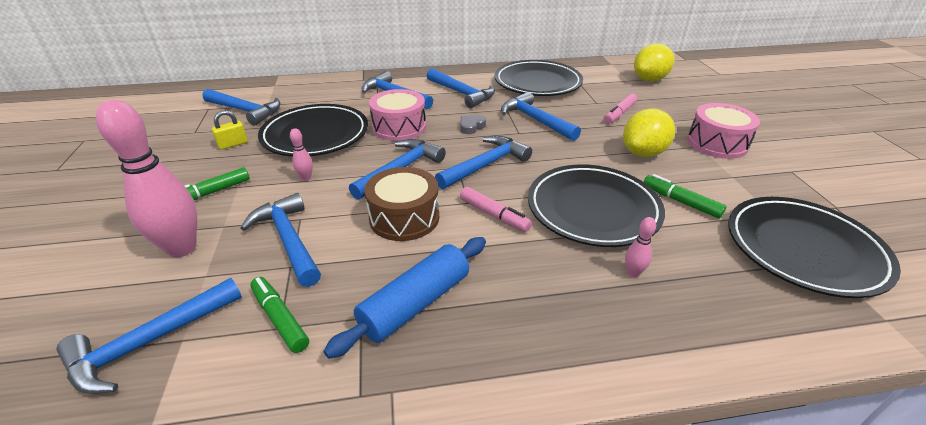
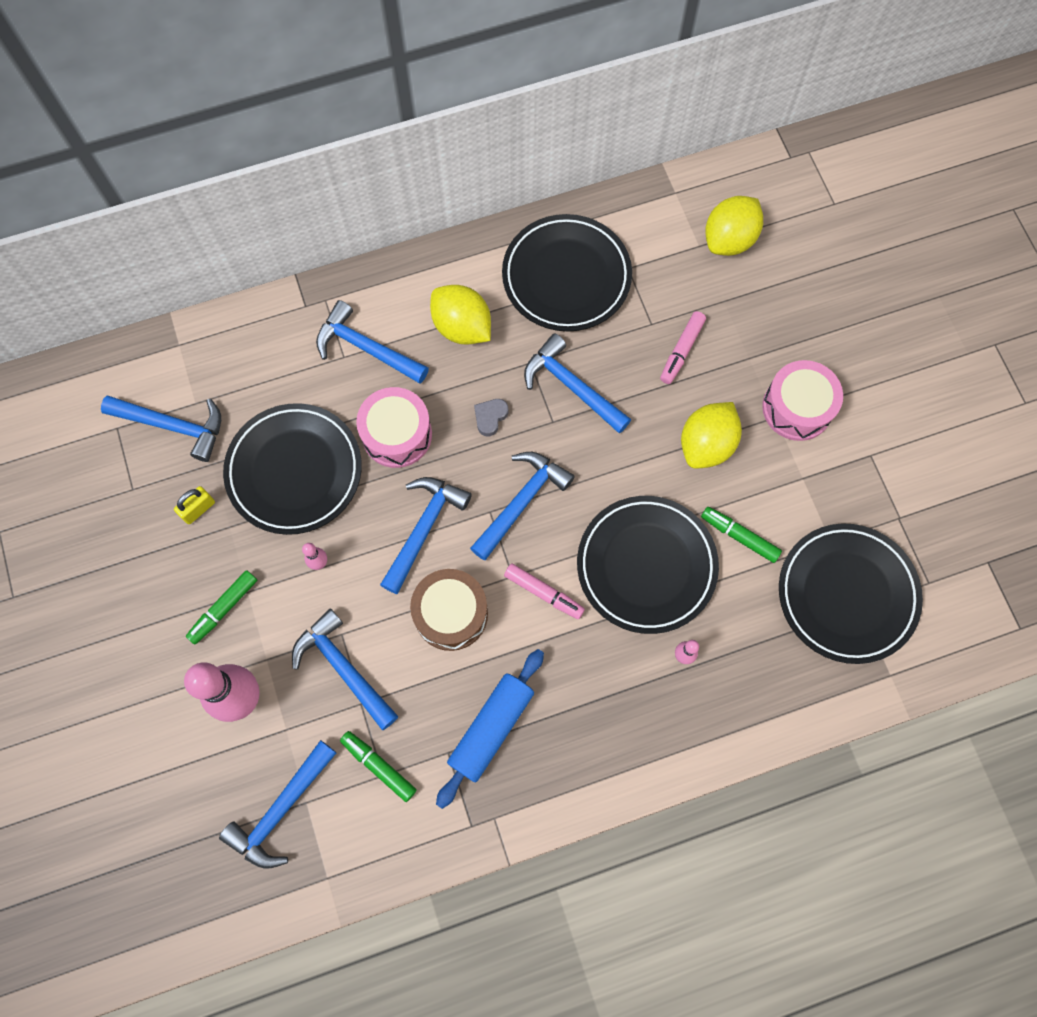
camera: 10 degrees left, 35 degrees up
(462, 93) = (462, 327): blue hammer -> yellow lemon

